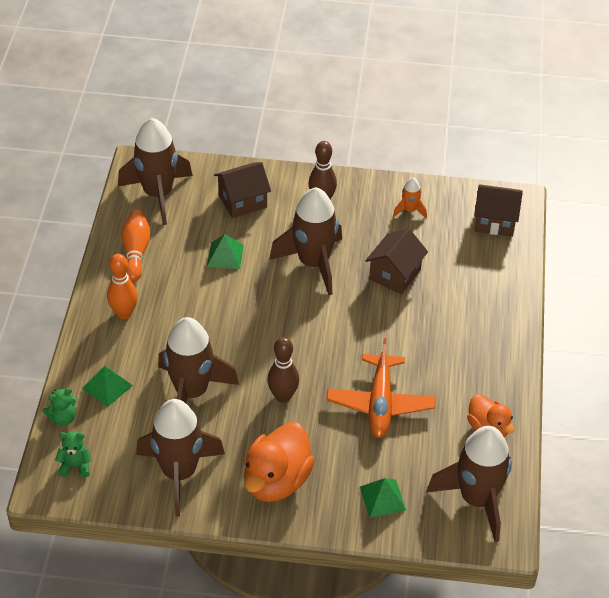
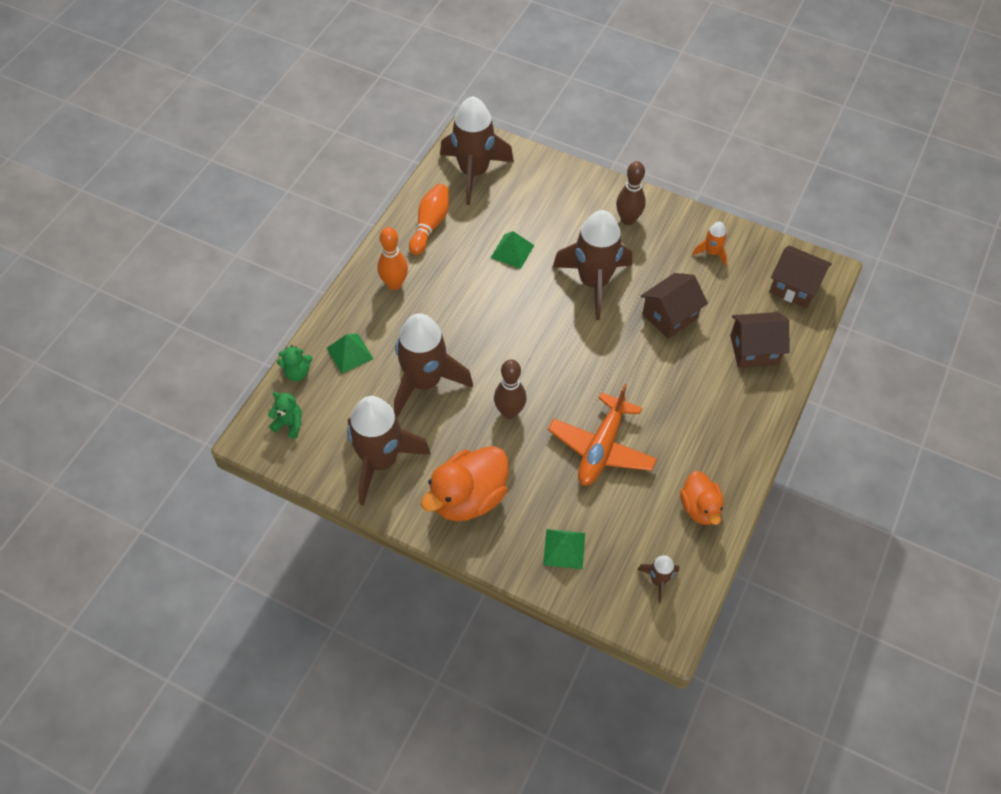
camera: 20 degrees right, 10 degrees up
(242, 201) = (551, 200): brown house -> brown house (754, 350)
(477, 499) = (658, 580): brown rocket -> brown rocket, size x0.44

